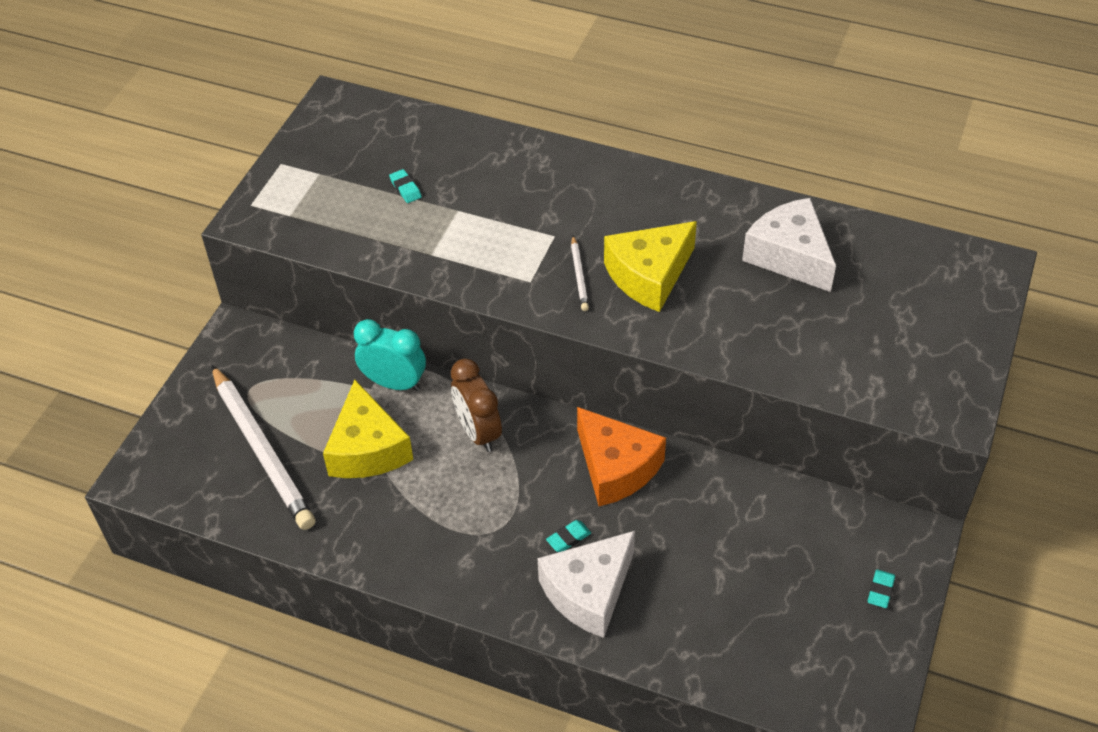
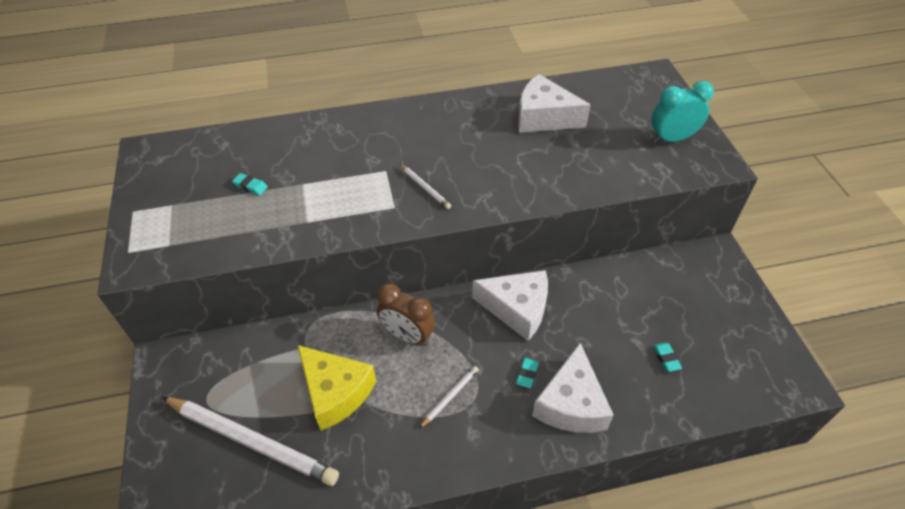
camera: 35 degrees left, 0 degrees up
(394, 383) = (320, 333): turquoise clock -> turquoise clock (672, 139)
(472, 515) = (450, 397): none -> white pencil
(616, 467) = (517, 309): orange cheese -> white cheese
(649, 275) = (470, 167): yellow cheese -> none
(880, 590) = (729, 297): turquoise eraser -> turquoise eraser (666, 358)

